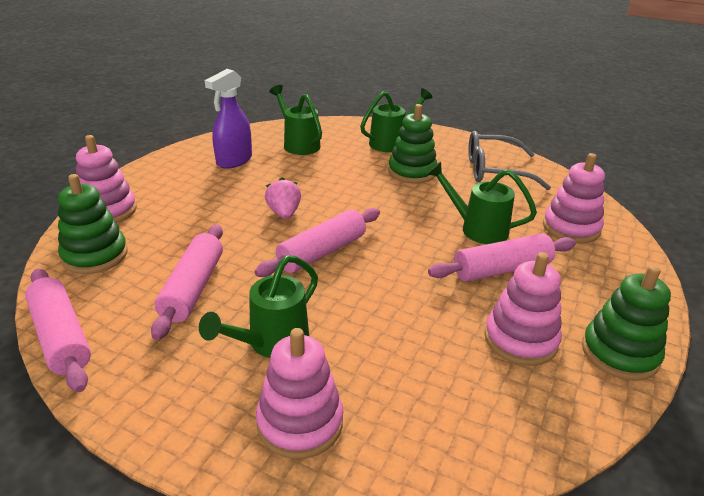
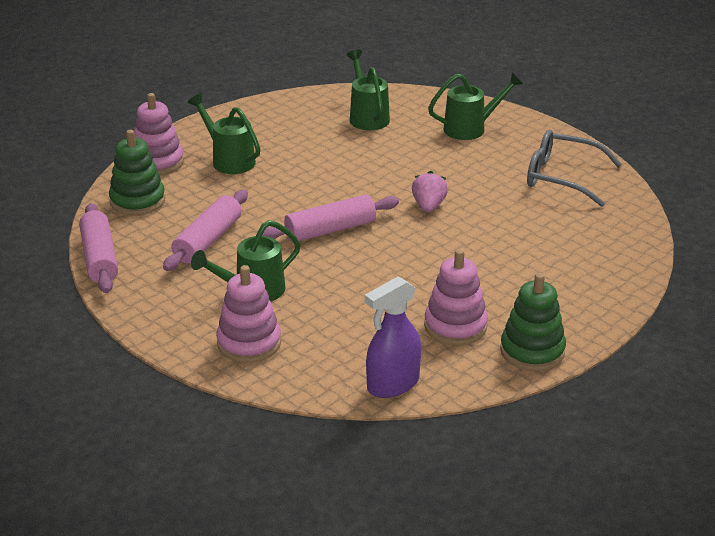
camera: 20 degrees right, 0 degrees up
(234, 161) = (291, 127): purple spray bottle -> purple spray bottle (392, 384)
(284, 213) = (314, 189): pink strawberry -> pink strawberry (428, 206)
(412, 172) = (469, 166): green stacking toy -> none
(477, 229) = (492, 233): green watering can -> green watering can (229, 160)
(501, 269) = (485, 272): pink rolling pin -> none
(571, 228) = (589, 248): pink stacking toy -> none

